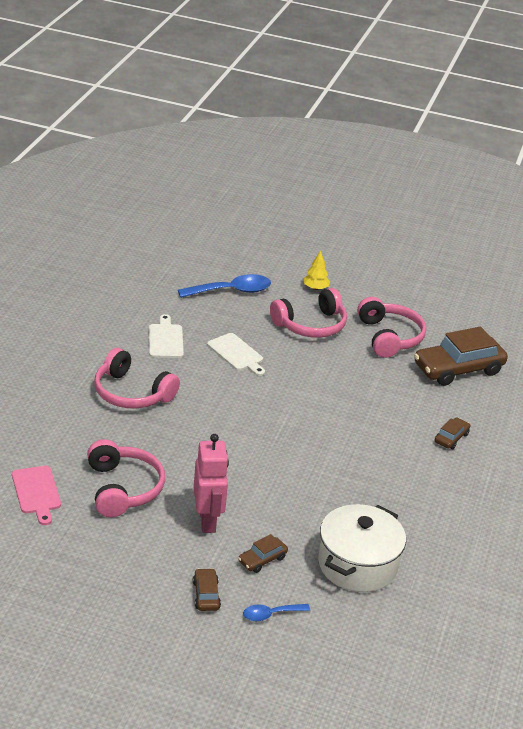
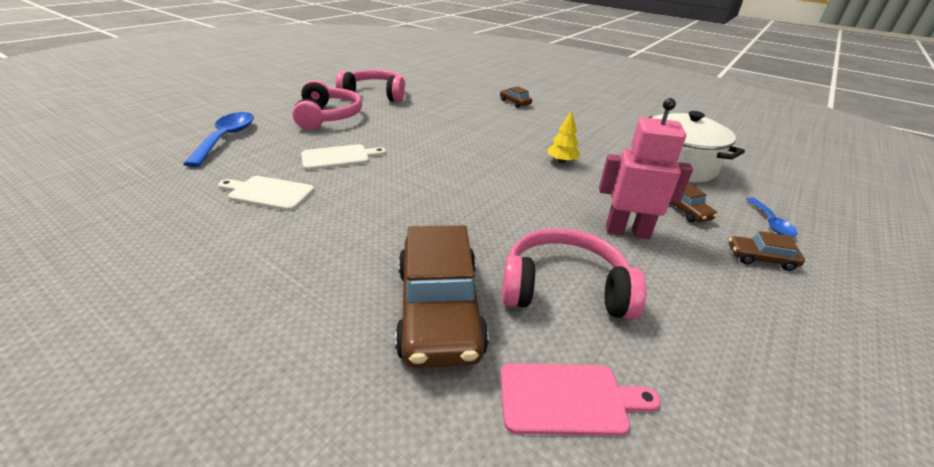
camera: 70 degrees left, 0 degrees up
(132, 393) = (358, 240): pink headphones -> none
(315, 288) = (274, 104): yellow tree -> yellow tree (561, 161)
(458, 369) = (434, 84): brown car -> brown car (439, 309)

